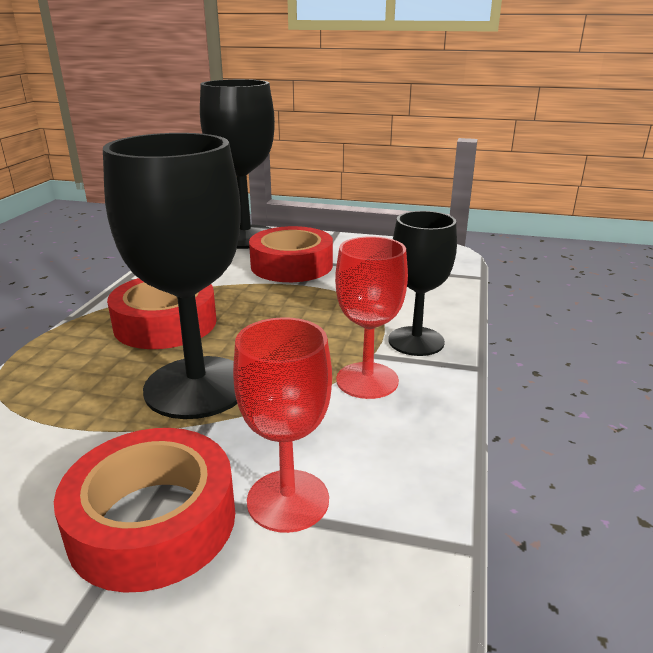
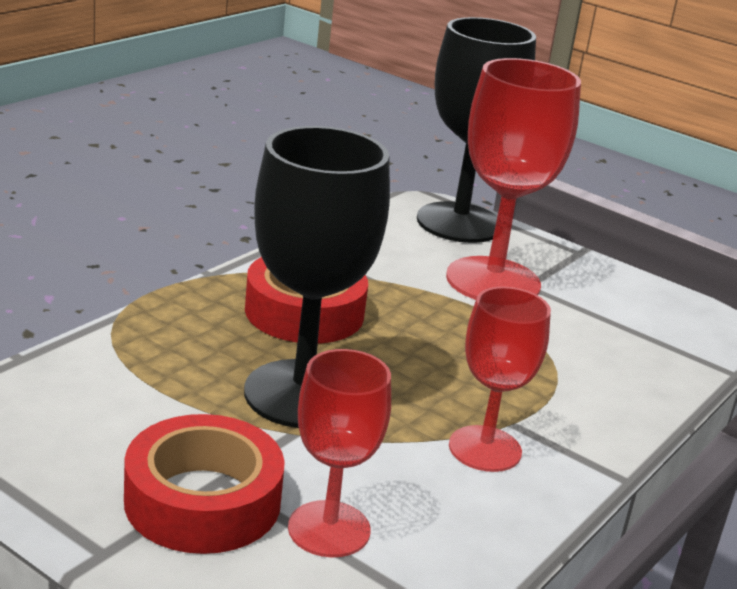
camera: 20 degrees right, 0 degrees up
(291, 265) = (493, 281): red tape -> red goblet
(416, 341) = (576, 425): black goblet -> none

